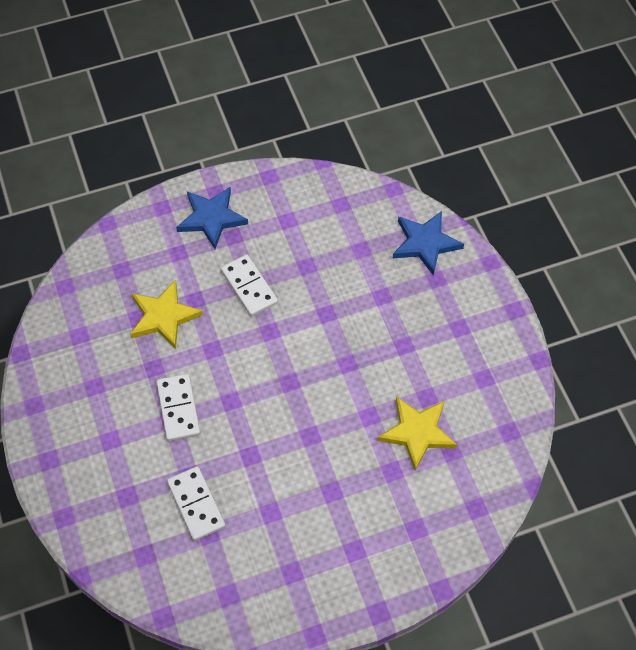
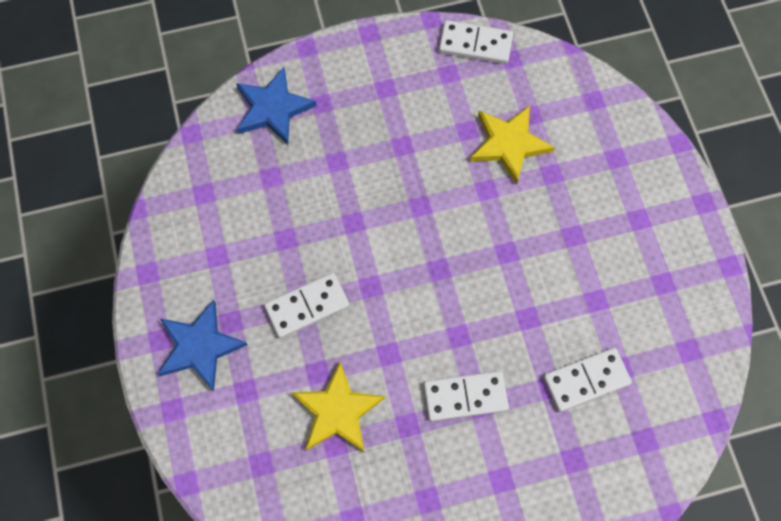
camera: 85 degrees left, 10 degrees up
(519, 399) = (475, 44): none -> white domino

